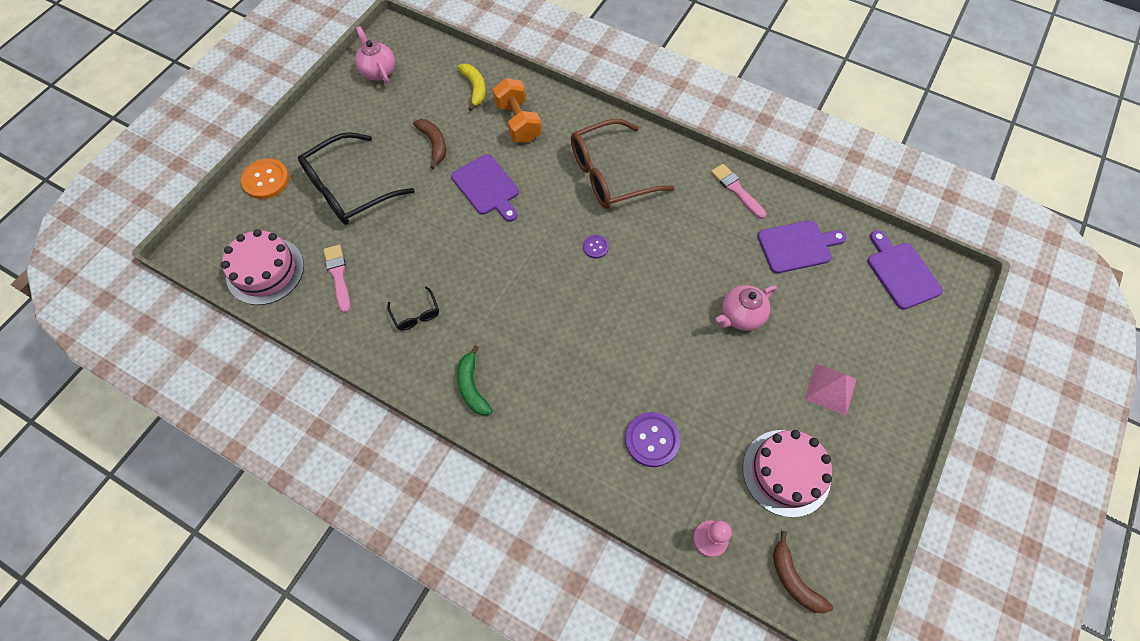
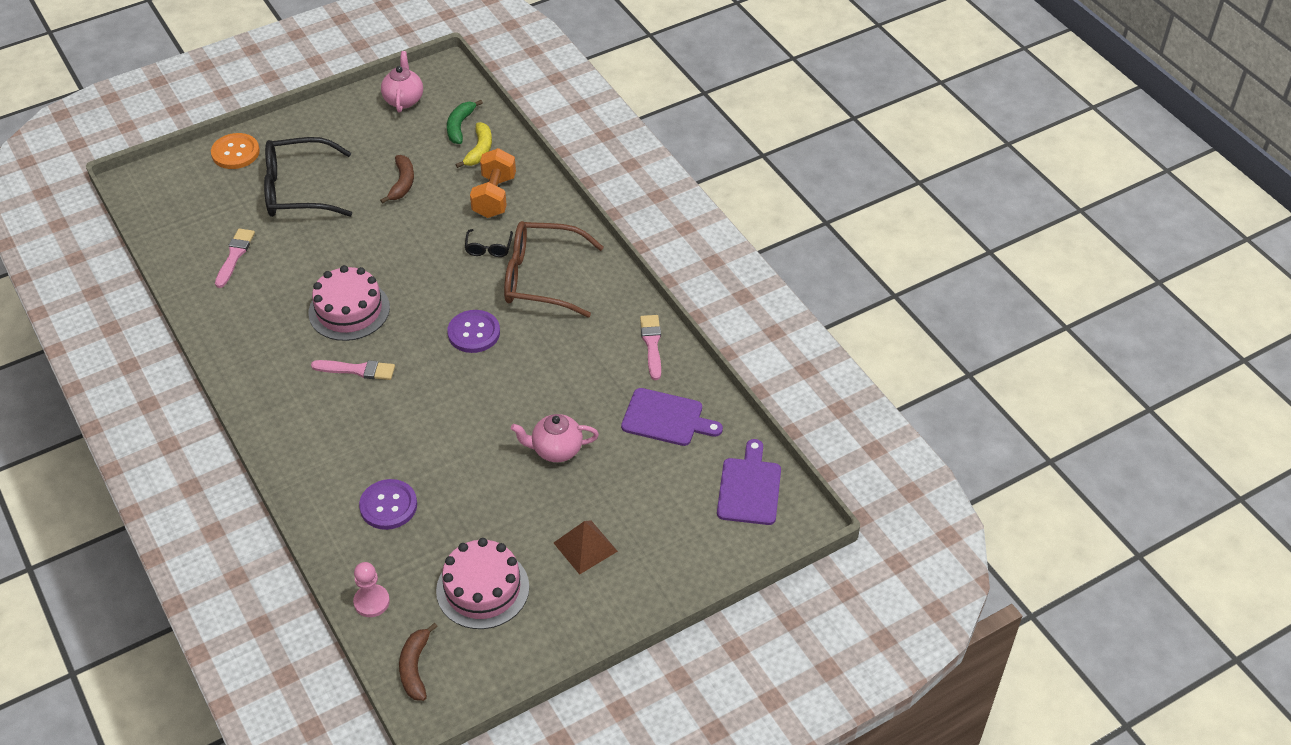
camera: 30 degrees right, 15 degrees down
(265, 271) = (179, 225): pink cake -> pink cake (349, 310)
(416, 314) = (273, 315): black glasses -> black glasses (488, 248)
(472, 387) = (273, 392): green banana -> green banana (460, 126)
(487, 187) = (419, 240): purple cutting board -> none
(527, 328) = (357, 370): none -> pink brush
(595, 247) = (474, 333): purple button -> purple button, size x1.86
(830, 389) = (585, 547): pink pyramid -> brown pyramid

